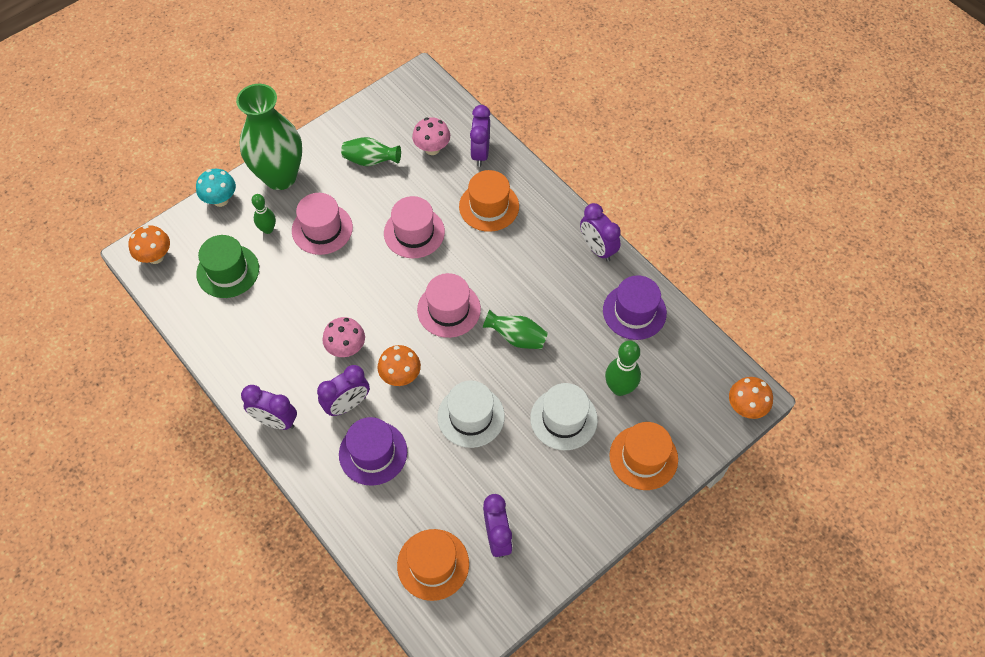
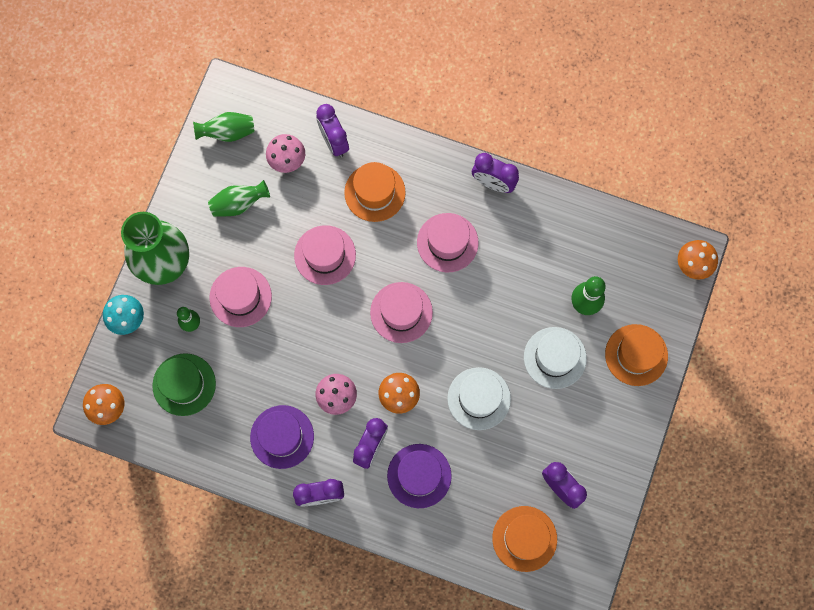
camera: 30 degrees left, 15 degrees up
(517, 337) = (474, 306): green vase -> green vase (227, 132)
(526, 275) = (447, 242): none -> pink hat
(634, 311) = (557, 227): purple hat -> purple hat (282, 437)

